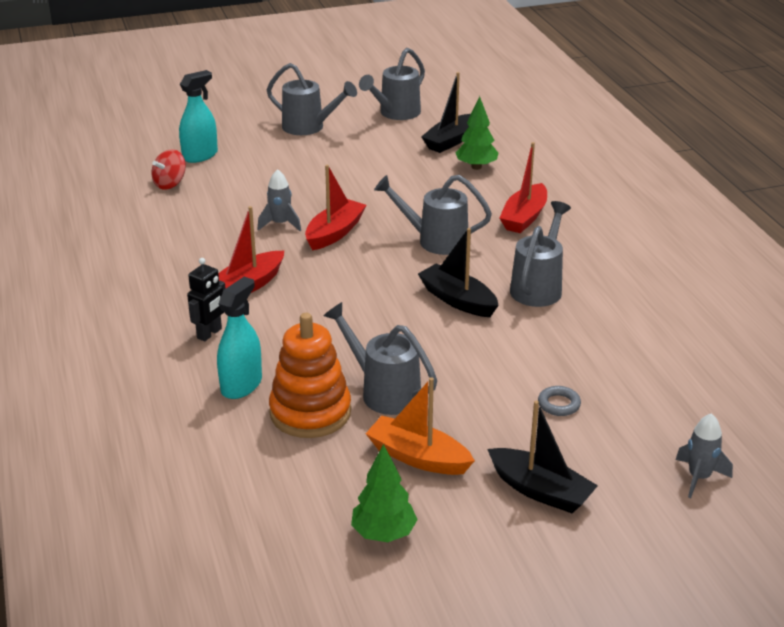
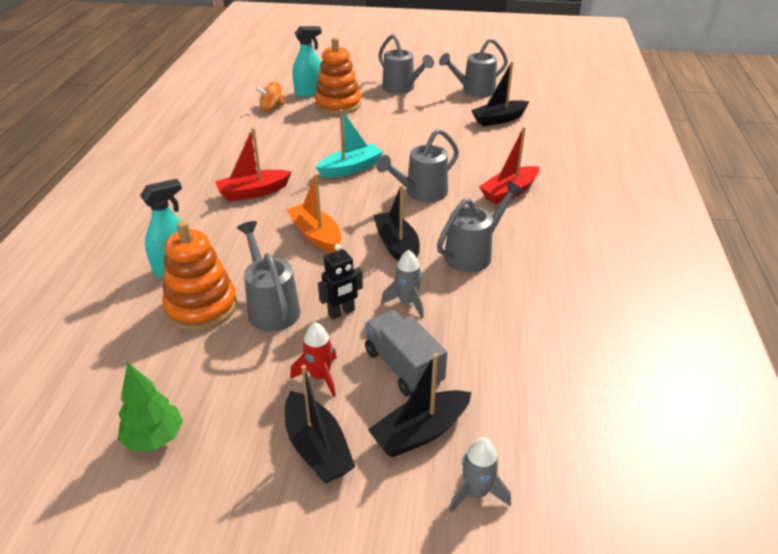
camera: 25 degrees right, 5 degrees up
(170, 184) = (271, 107): red spinning top -> orange spinning top
(209, 333) = (193, 221): black robot -> black robot (341, 312)
(250, 163) = (338, 104): none -> orange stacking toy
(280, 224) = (318, 152): grey rocket -> grey rocket (407, 302)
(334, 233) = (350, 168): red boat -> turquoise boat
(418, 457) = (245, 376): orange boat -> orange boat (316, 236)
(435, 241) = (421, 193): grey watering can -> grey watering can turned 75 degrees counterclockwise
(476, 167) = (503, 143): green tree -> none
(490, 436) = (320, 377): none -> red rocket
(559, 404) = (403, 367): grey ring -> grey truck
(618, 450) = (420, 432): none -> black boat

